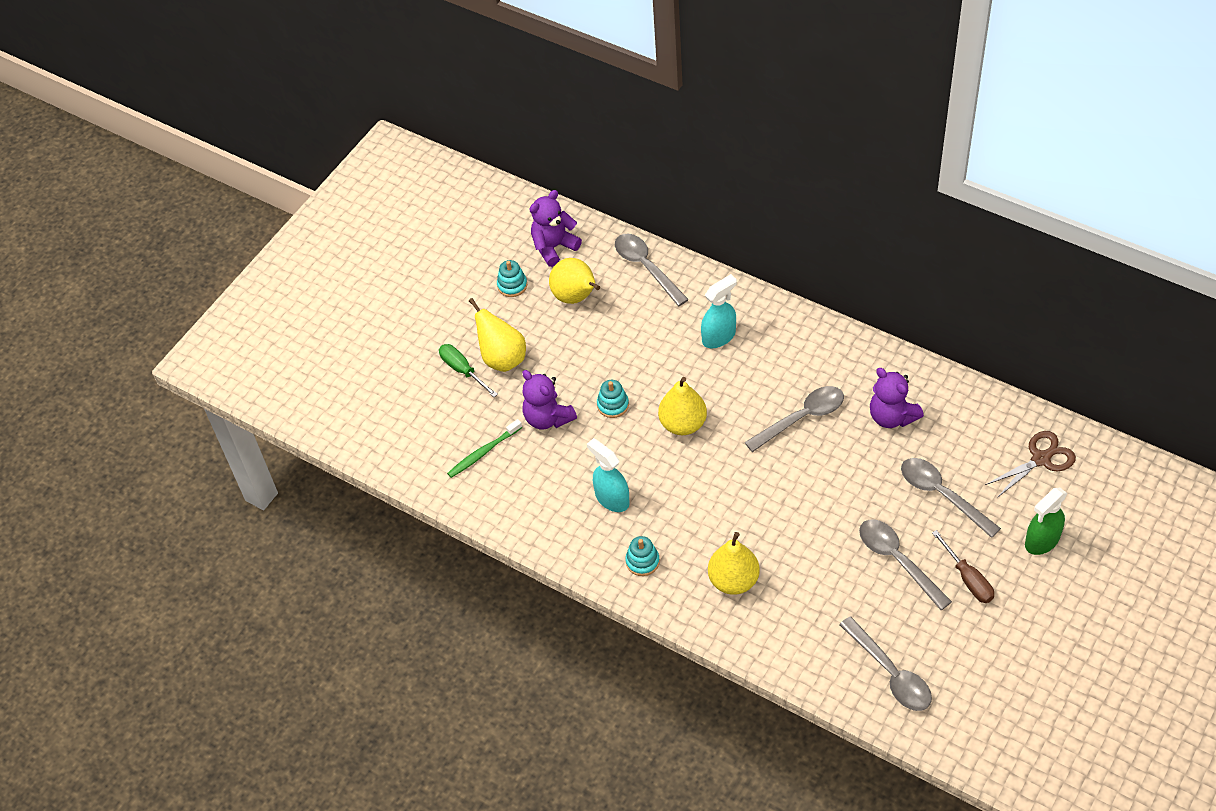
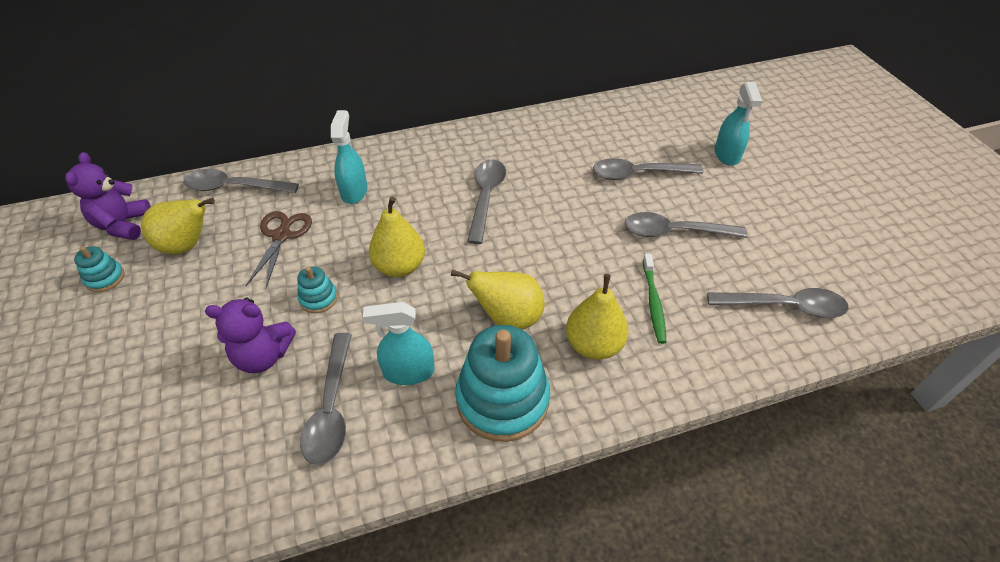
camera: 55 degrees left, 5 degrees down
(463, 370) = (116, 385): green screwdriver -> none
(483, 452) = (221, 443): green toothbrush -> green toothbrush (653, 302)
(502, 358) = (155, 342): yellow pear -> yellow pear (508, 318)
(552, 482) = (331, 408): none -> grey spoon
(642, 561) = (502, 400): turquoise stacking toy -> turquoise stacking toy, size x2.16
(892, 416) = (543, 155): purple teddy bear -> none
(968, 578) = (727, 207): brown screwdriver -> none
(1041, 459) = (658, 116): brown scissors -> brown scissors (281, 236)
(1042, 541) = (727, 155): green spray bottle -> turquoise spray bottle

